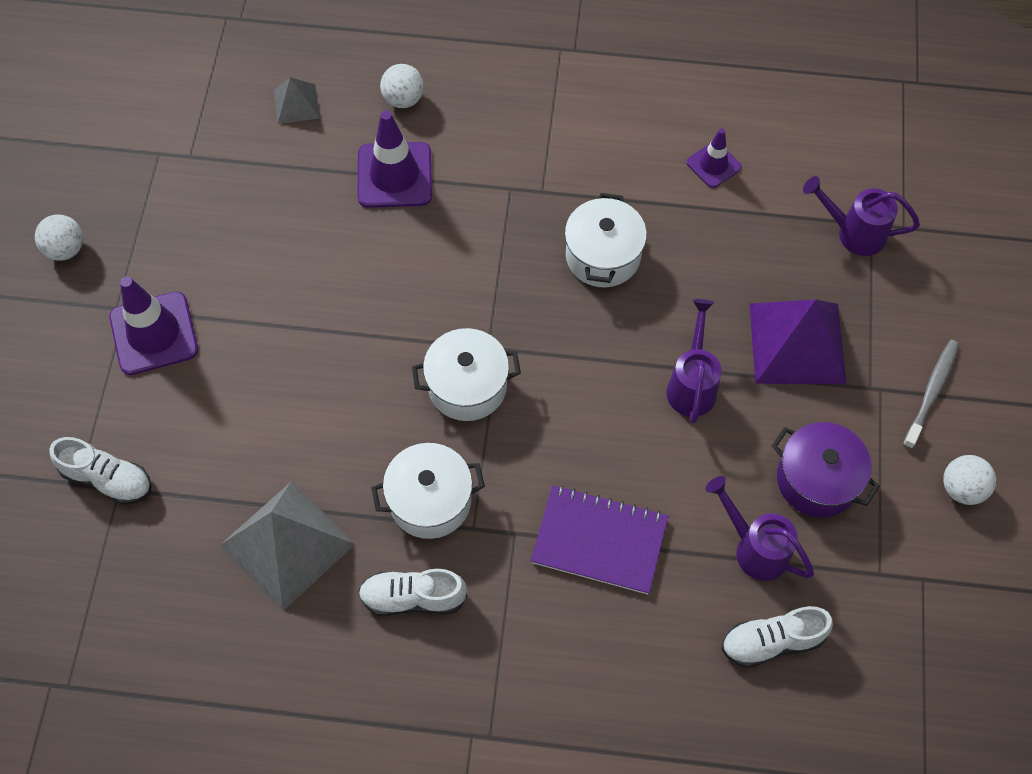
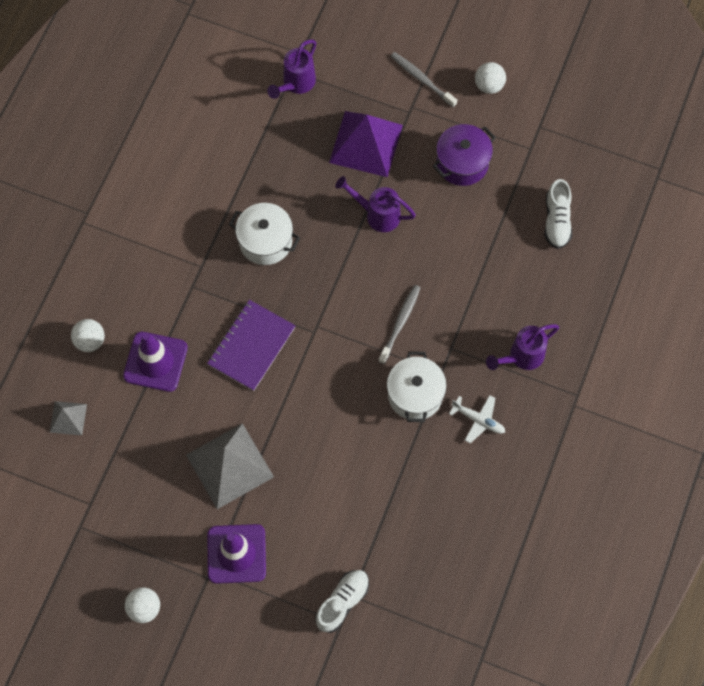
camera: 75 degrees left, 5 degrees up
(287, 544) = (422, 491): grey pyramid -> grey pyramid (229, 465)
(413, 597) = (478, 420): white shoe -> white plane
(467, 386) = (339, 352): white pot -> none
(535, 455) = (400, 322): none -> grey toothbrush
(599, 540) = (469, 299): purple notebook -> purple notebook (251, 346)
(713, 165) = (216, 151): purple traffic cone -> none
(754, 547) = (496, 212): purple watering can -> purple watering can (521, 357)

